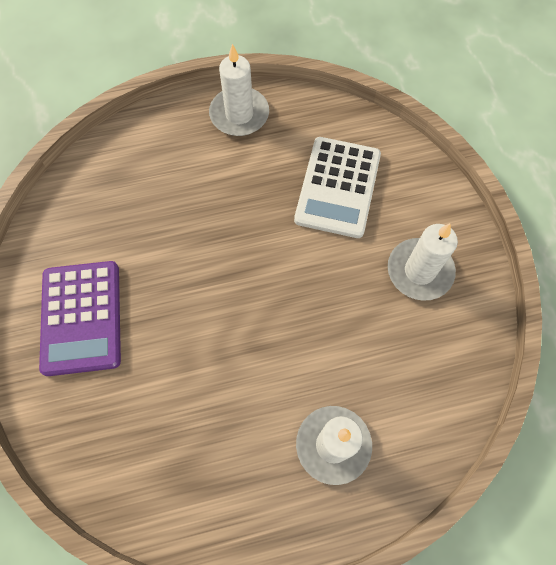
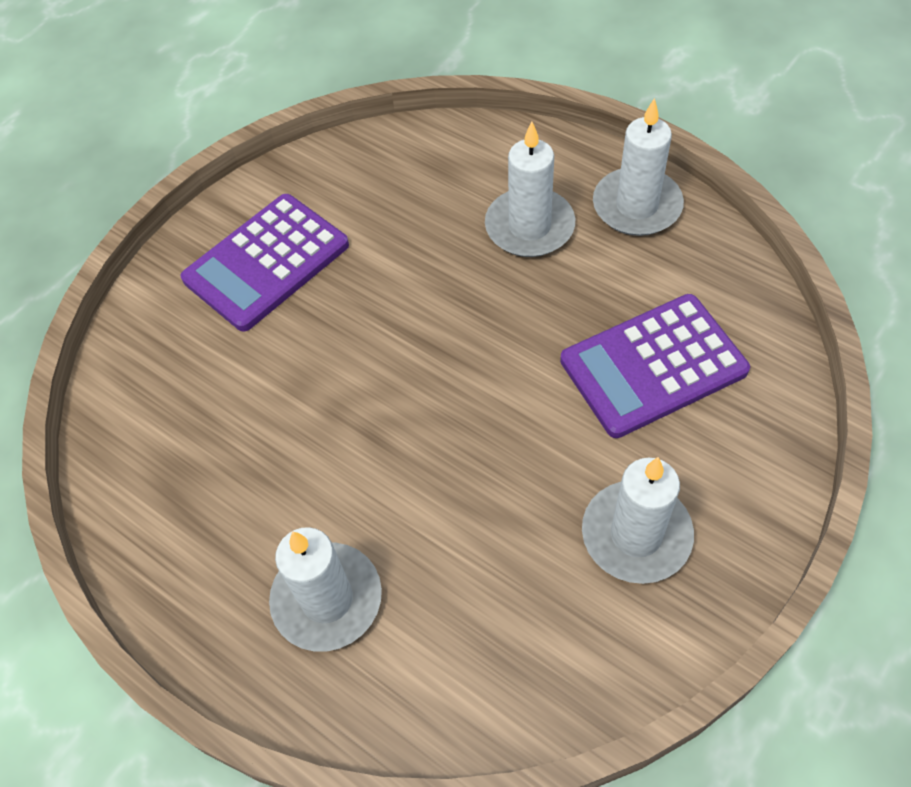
camera: 55 degrees right, 10 degrees down
(201, 170) = (529, 226): none -> white candle
(337, 187) = (653, 365): white calculator -> purple calculator

